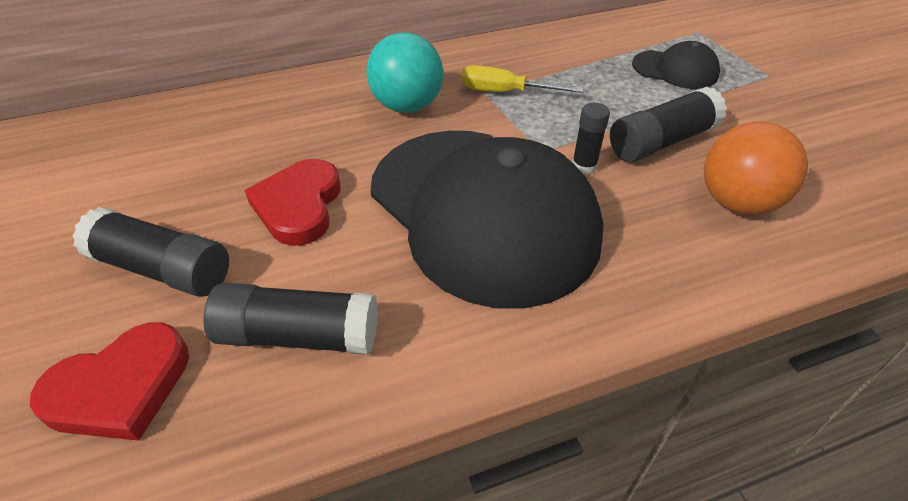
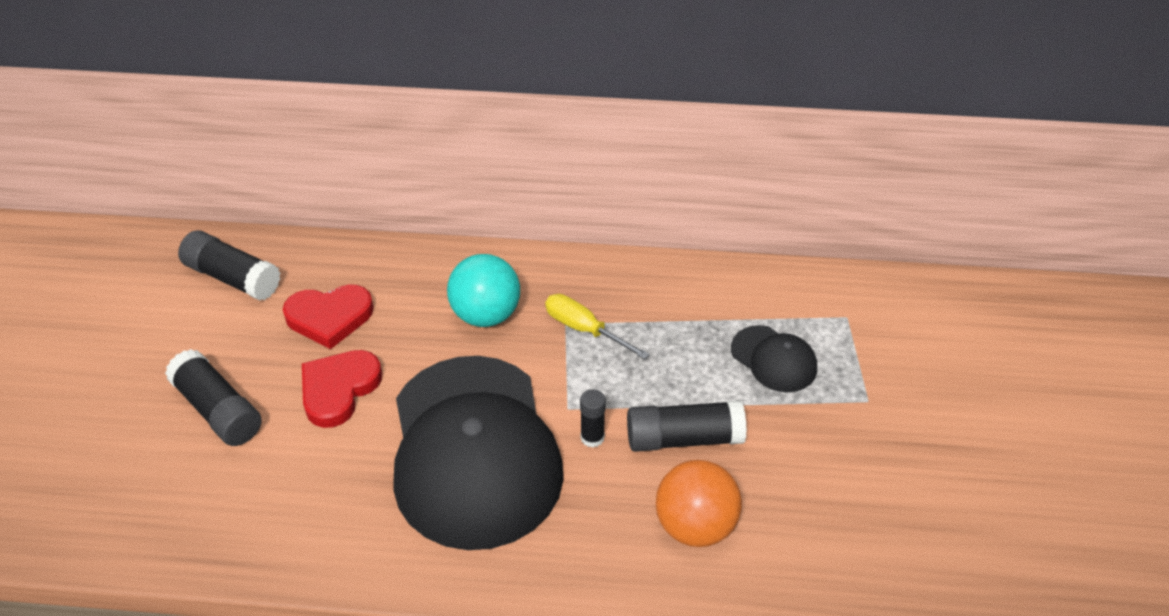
camera: 25 degrees right, 0 degrees up
(120, 387) = (155, 493): red heart -> red heart (329, 317)
(298, 335) = (280, 501): black glue stick -> black glue stick (233, 277)

